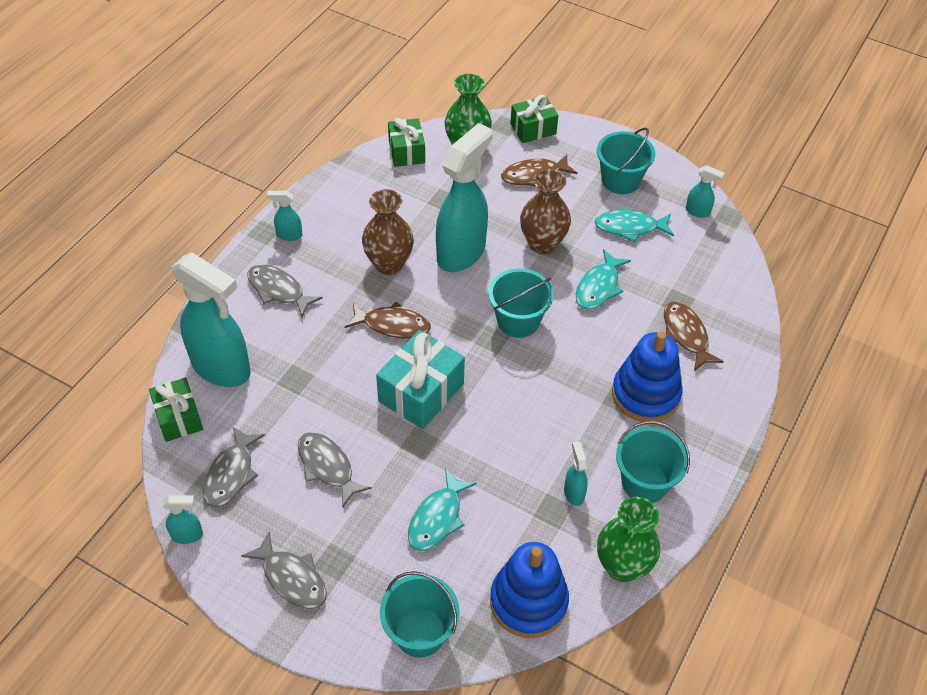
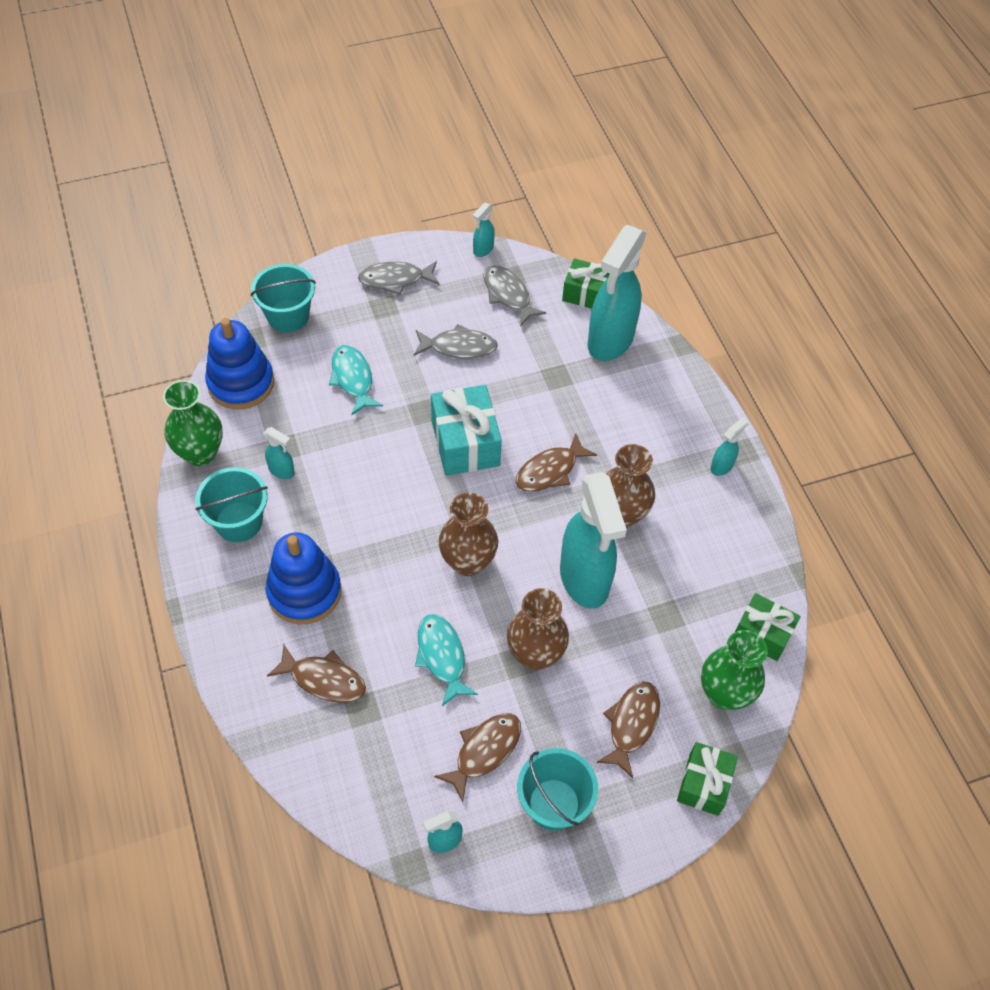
camera: 130 degrees right, 5 degrees up
(222, 368) = (610, 341): turquoise spray bottle -> turquoise spray bottle turned 45 degrees counterclockwise
(278, 290) = (660, 420): grey fish -> none
(518, 321) = (468, 562): turquoise bucket -> brown vase
(630, 227) = (484, 751): turquoise fish -> brown fish

